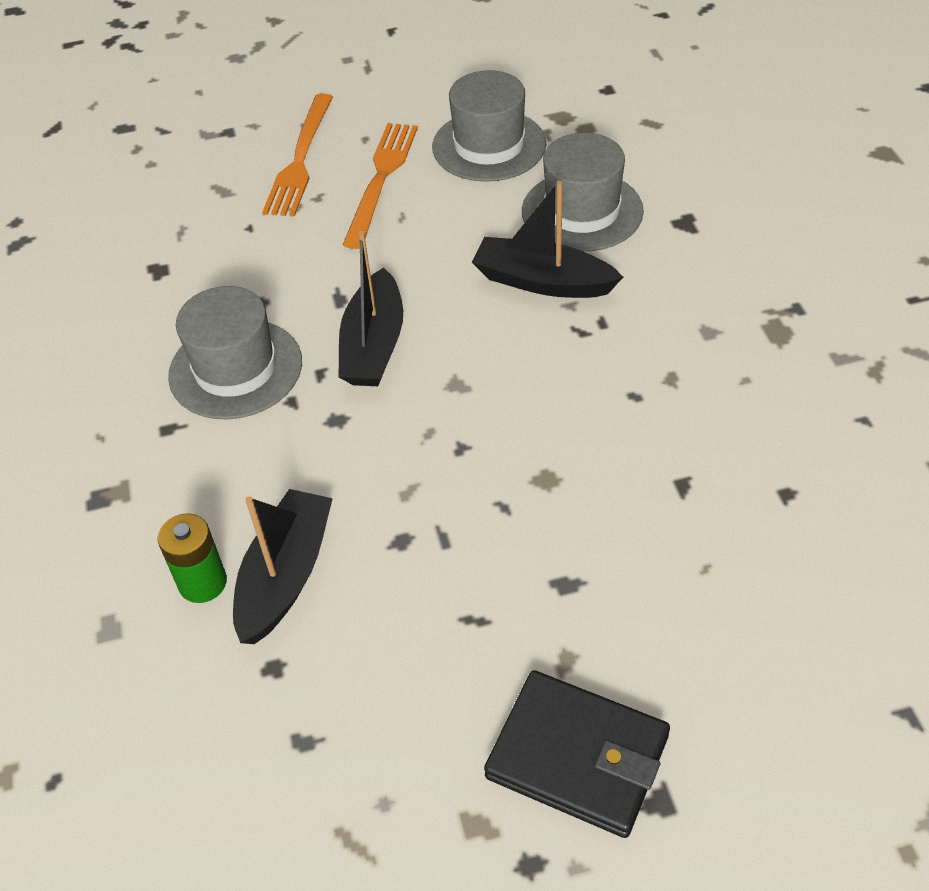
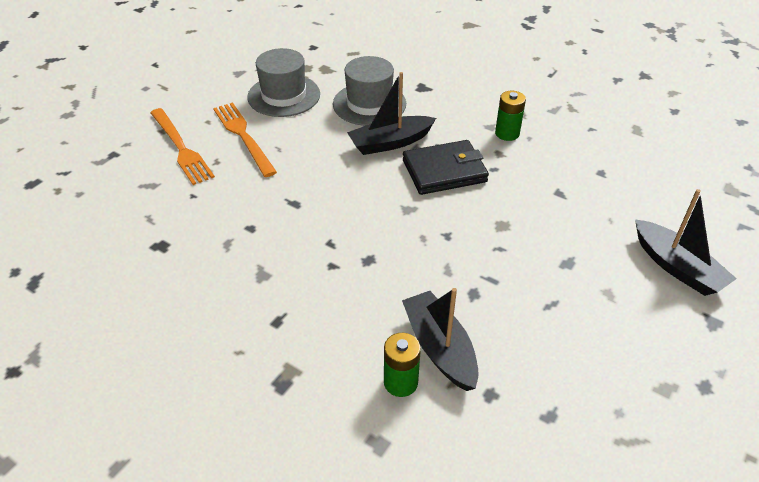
camera: 45 degrees left, 5 degrees down
(235, 369) = (279, 268): grey hat -> none
(374, 345) = (342, 214): black boat -> black boat (677, 267)
(577, 756) = (664, 328): black wallet -> black wallet (444, 171)
(720, 355) = (507, 133): none -> green battery

